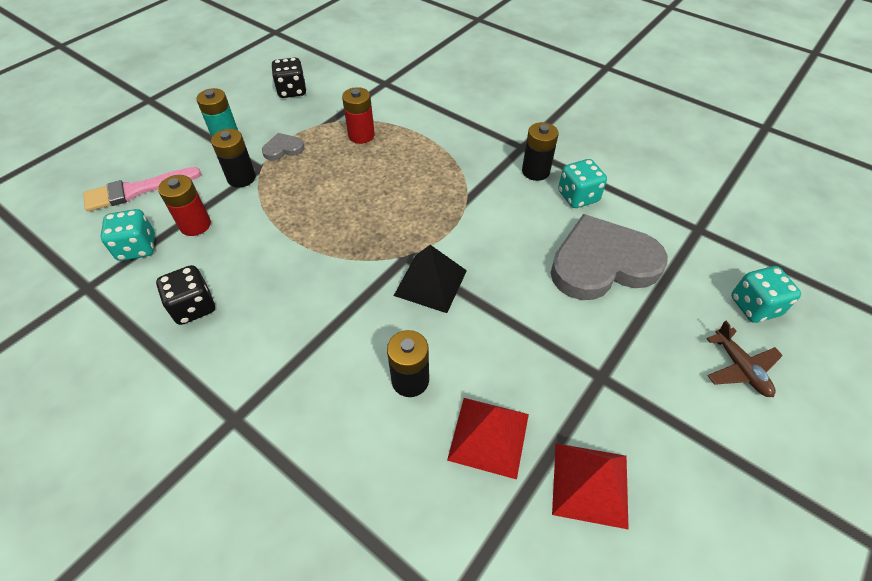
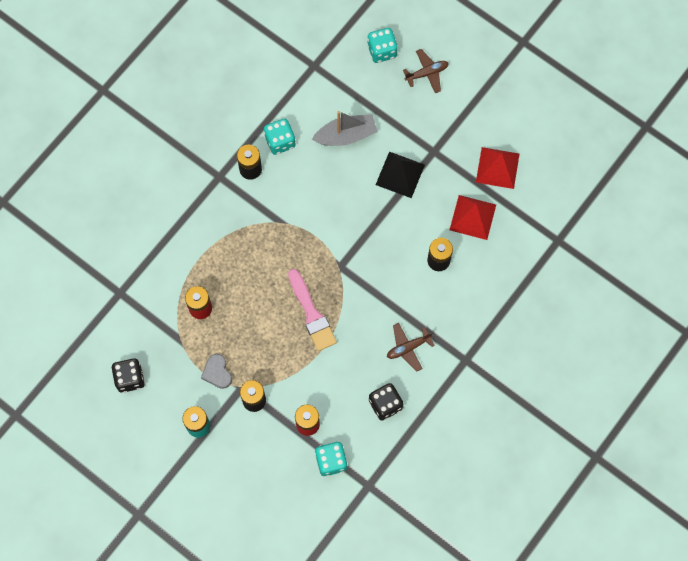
camera: 90 degrees left, 20 degrees up
(137, 190) = (268, 482): pink brush -> pink brush (312, 314)
(272, 336) = (408, 348): none -> brown plane
(430, 282) = (363, 249): black pyramid -> black pyramid (400, 174)
(602, 263) = (346, 135): grey heart -> grey boat

